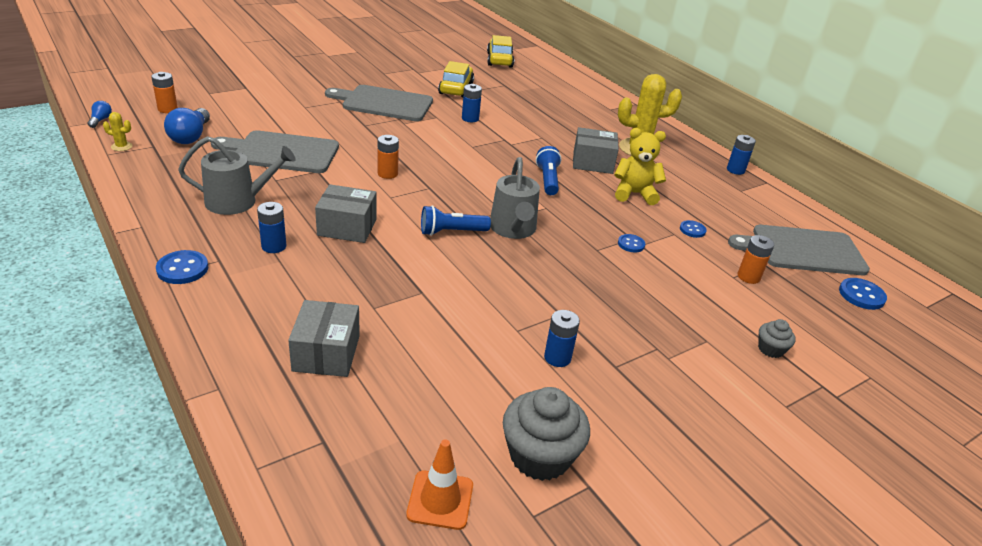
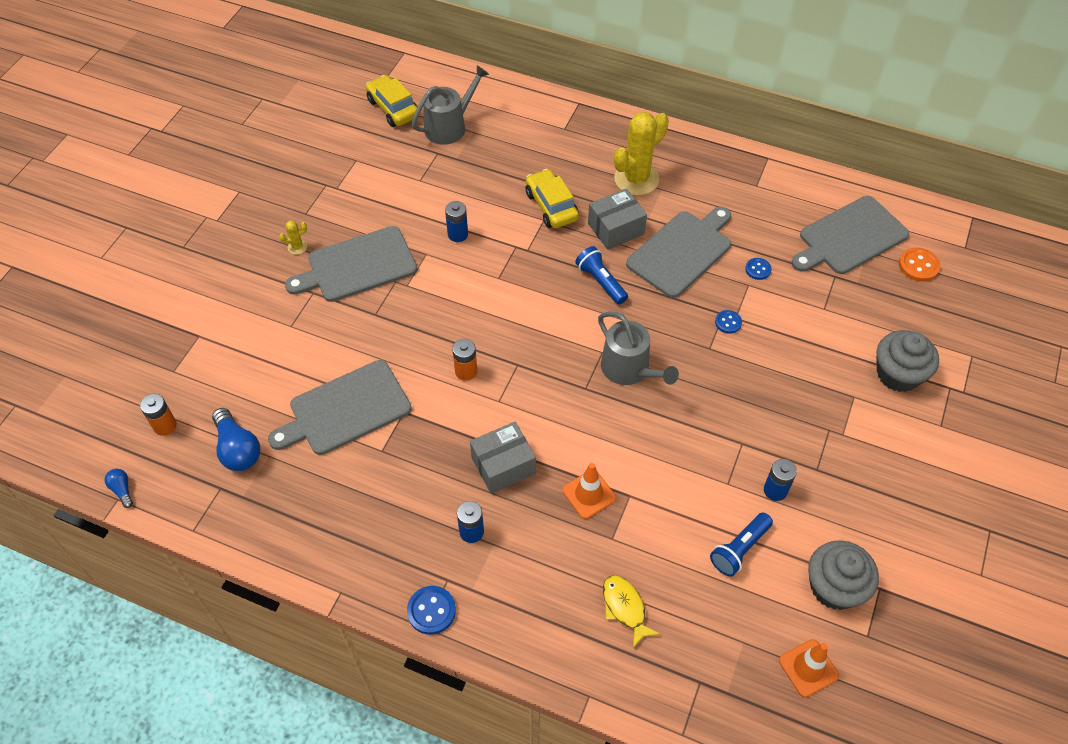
camera: 30 degrees left, 20 degrees up
(121, 146) = (193, 510): yellow cactus -> yellow cactus (297, 247)
(237, 201) = (382, 502): grey watering can -> grey watering can (449, 126)
(326, 353) = (625, 608): grey box -> yellow fish
(390, 274) = (589, 494): none -> orange traffic cone
(451, 232) = (587, 409): blue flashlight -> blue flashlight (739, 549)
(456, 88) = (399, 192): yellow car -> yellow car (551, 206)
(634, 194) = (681, 251): yellow teddy bear -> grey cutting board
(735, 170) = (733, 157): blue battery -> none
(748, 277) = (834, 301): orange battery -> none
(770, 349) = (898, 374): grey cupcake -> grey cupcake, size x1.97
(861, 295) = (918, 266): blue button -> orange button

